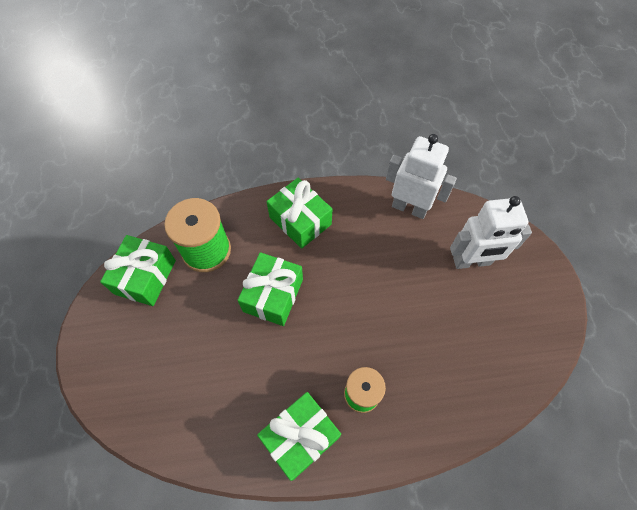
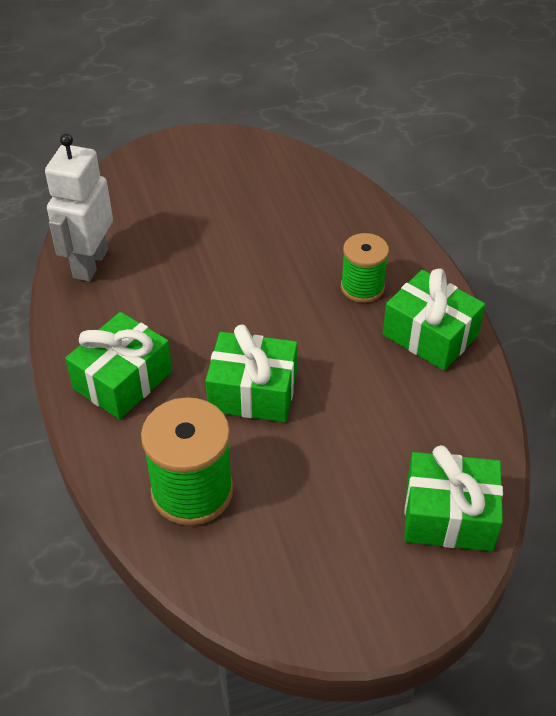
camera: 100 degrees left, 15 degrees down
(145, 277) = (255, 567): green gift -> green gift (448, 516)
(472, 262) = (168, 204): white robot -> none

